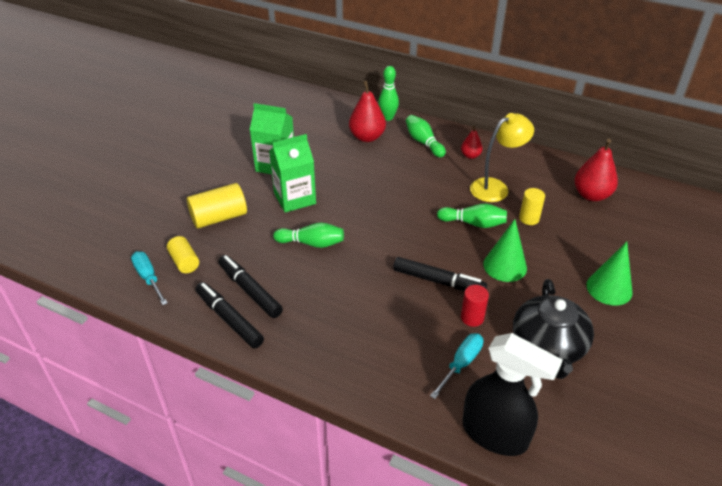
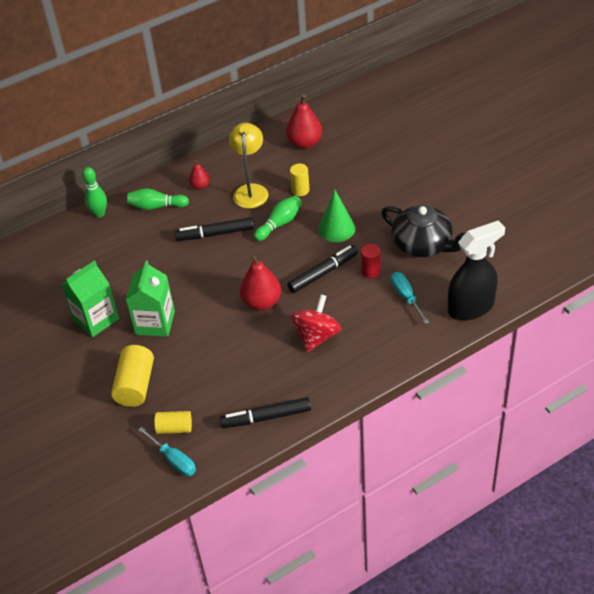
camera: 55 degrees left, 5 degrees up
(148, 277) = (174, 460): turquoise screwdriver -> turquoise screwdriver turned 135 degrees counterclockwise
(250, 291) = (244, 393): black marker -> black marker (215, 234)
(312, 243) = (221, 332): green bowling pin -> none
(354, 312) = (316, 336): none -> red spinning top
(367, 137) = (114, 240): red pear -> red pear (262, 302)
(609, 288) = (398, 186): green cone -> none

